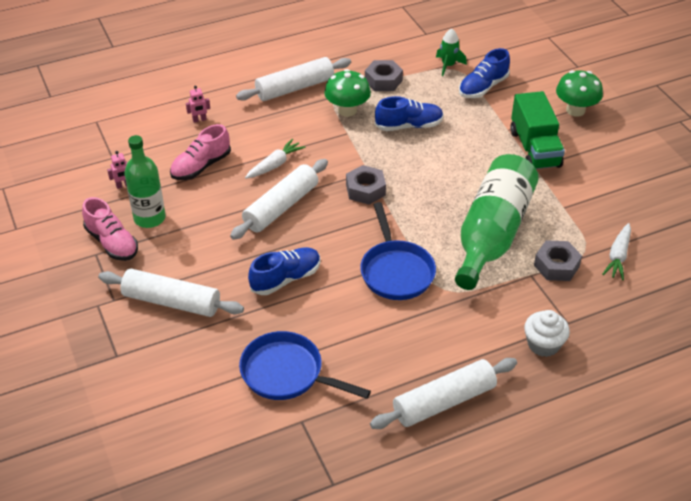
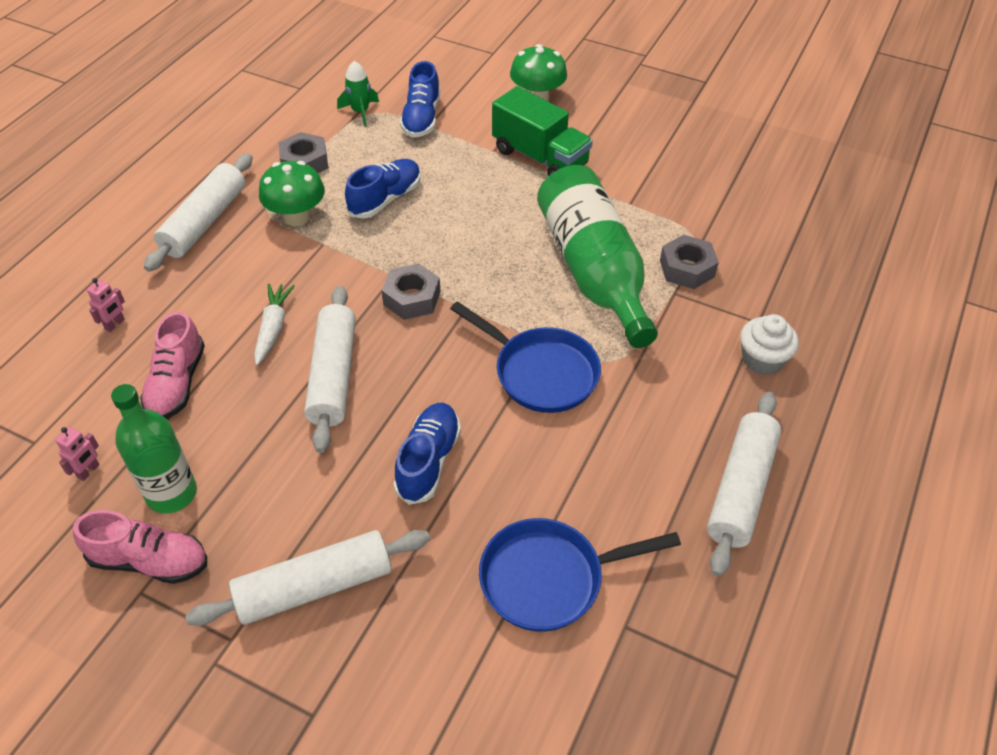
camera: 40 degrees left, 5 degrees up
(618, 256) = (728, 225): white carrot -> none

